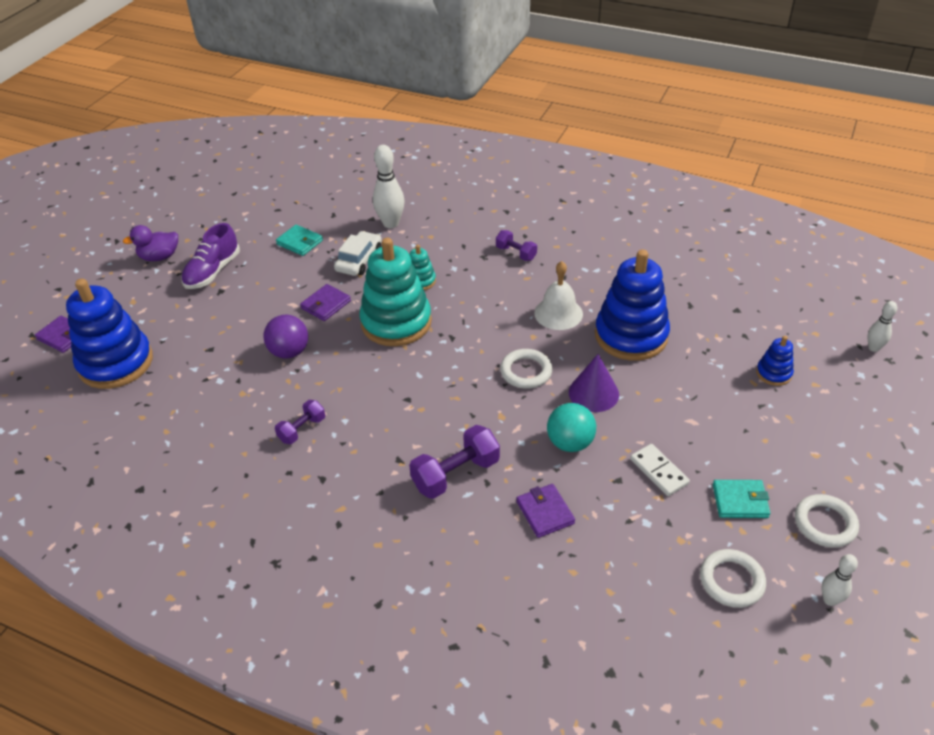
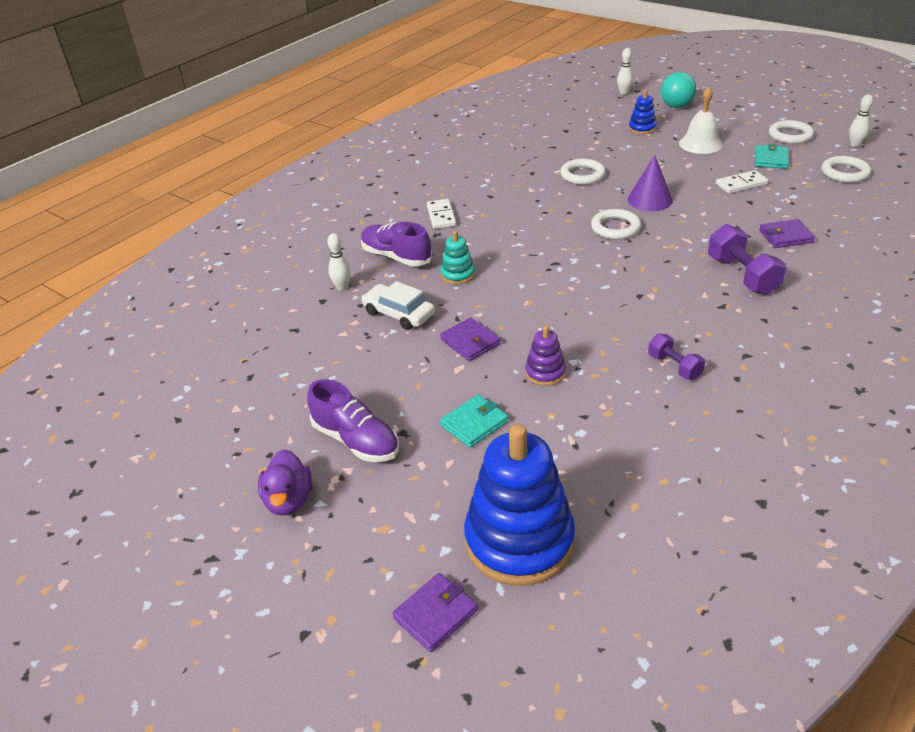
camera: 75 degrees left, 5 degrees down
(289, 352) = (545, 373): purple ball -> purple stacking toy
(300, 242) = (336, 359): turquoise wallet -> turquoise wallet (474, 423)
(391, 223) = (342, 287): white bowling pin -> white bowling pin, size x0.58
(396, 322) = (520, 295): turquoise stacking toy -> none
(441, 241) = (396, 257): none -> purple shoe
(516, 253) = (441, 216): purple dumbbell -> white domino
(558, 313) = (541, 204): white bell -> white bell (700, 144)
(570, 443) = (707, 217): turquoise ball -> turquoise ball (676, 106)
(631, 335) = (582, 175): blue stacking toy -> white ring

